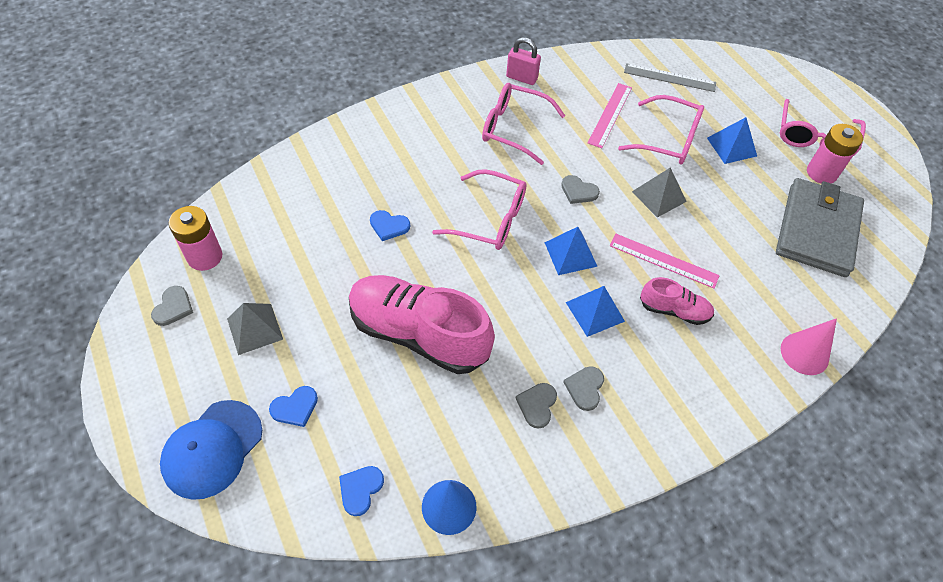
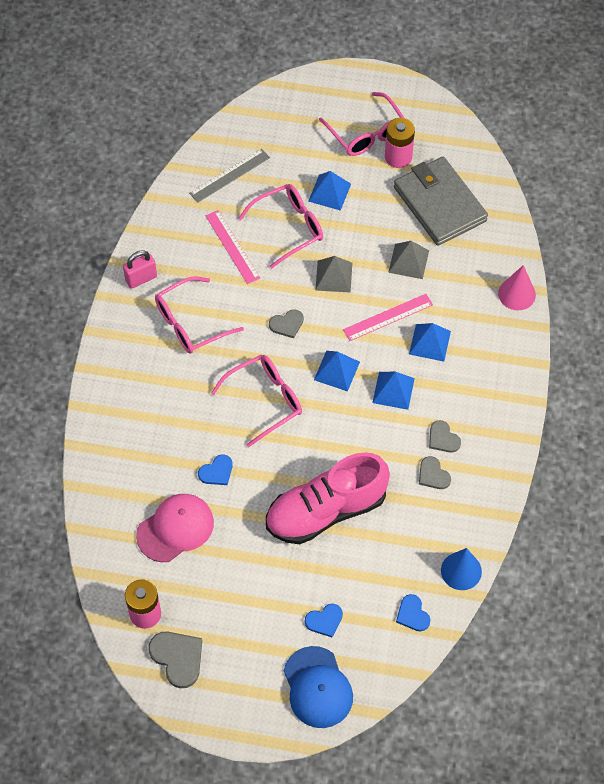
camera: 50 degrees left, 5 degrees up
(173, 307) = (177, 658): grey heart -> grey heart, size x1.58
(254, 329) = (240, 613): grey pyramid -> grey pyramid (408, 261)
(295, 407) = (324, 620): blue heart -> blue heart turned 60 degrees clockwise
(308, 229) = (175, 528): none -> pink cap
(674, 310) = (429, 342): pink shoe -> blue pyramid

